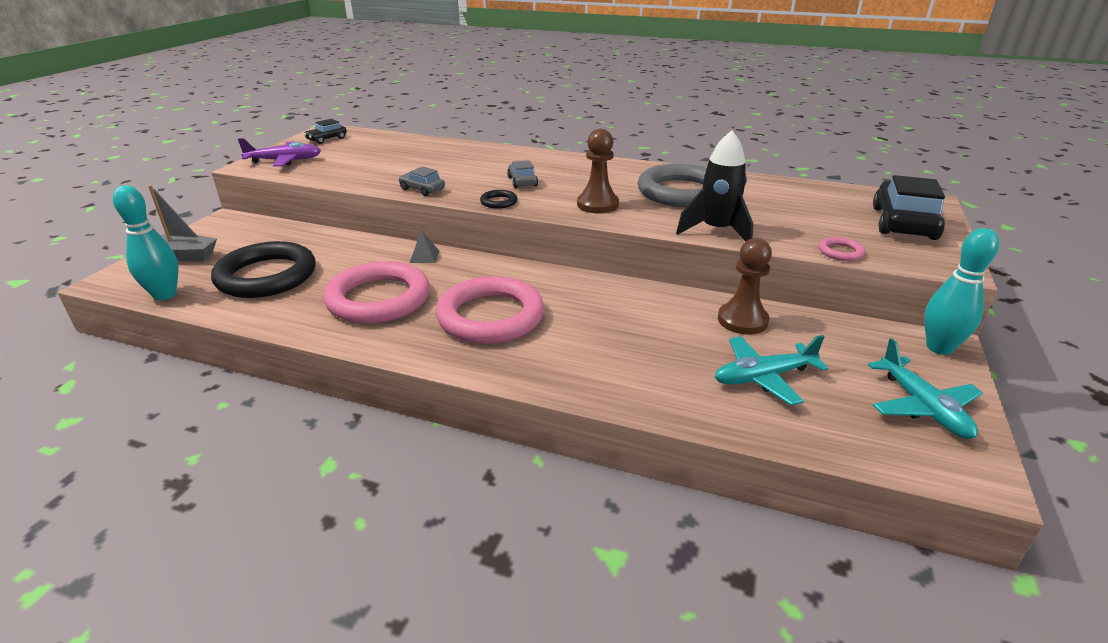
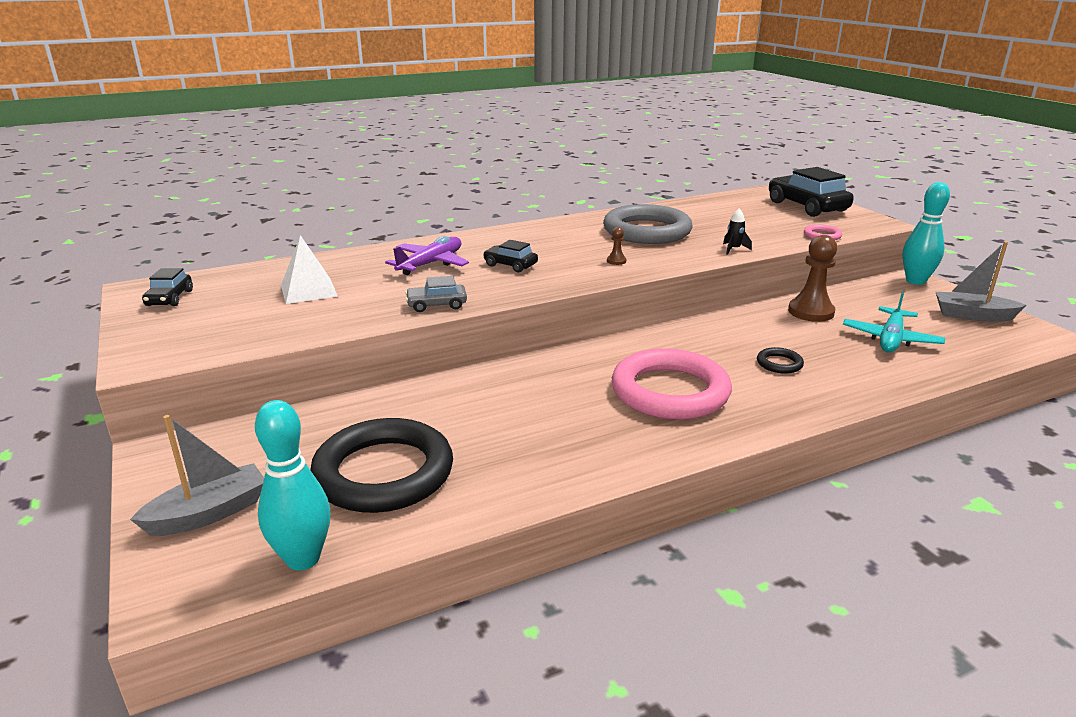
camera: 45 degrees left, 5 degrees down
(285, 161) = (181, 338): purple plane -> purple plane (431, 264)
(378, 299) = (551, 428): pink ring -> none
(387, 157) = (309, 290): none -> white pyramid
(424, 256) = (502, 376): grey pyramid -> none
(499, 202) = (536, 288): black ring -> black ring (779, 363)
(522, 181) = (510, 265): grey car -> black car
(597, 205) = (616, 261): brown pawn -> brown pawn, size x0.44
(716, 231) = (734, 249): black rocket -> black rocket, size x0.45
(922, 407) = (972, 315): turquoise plane -> grey boat

